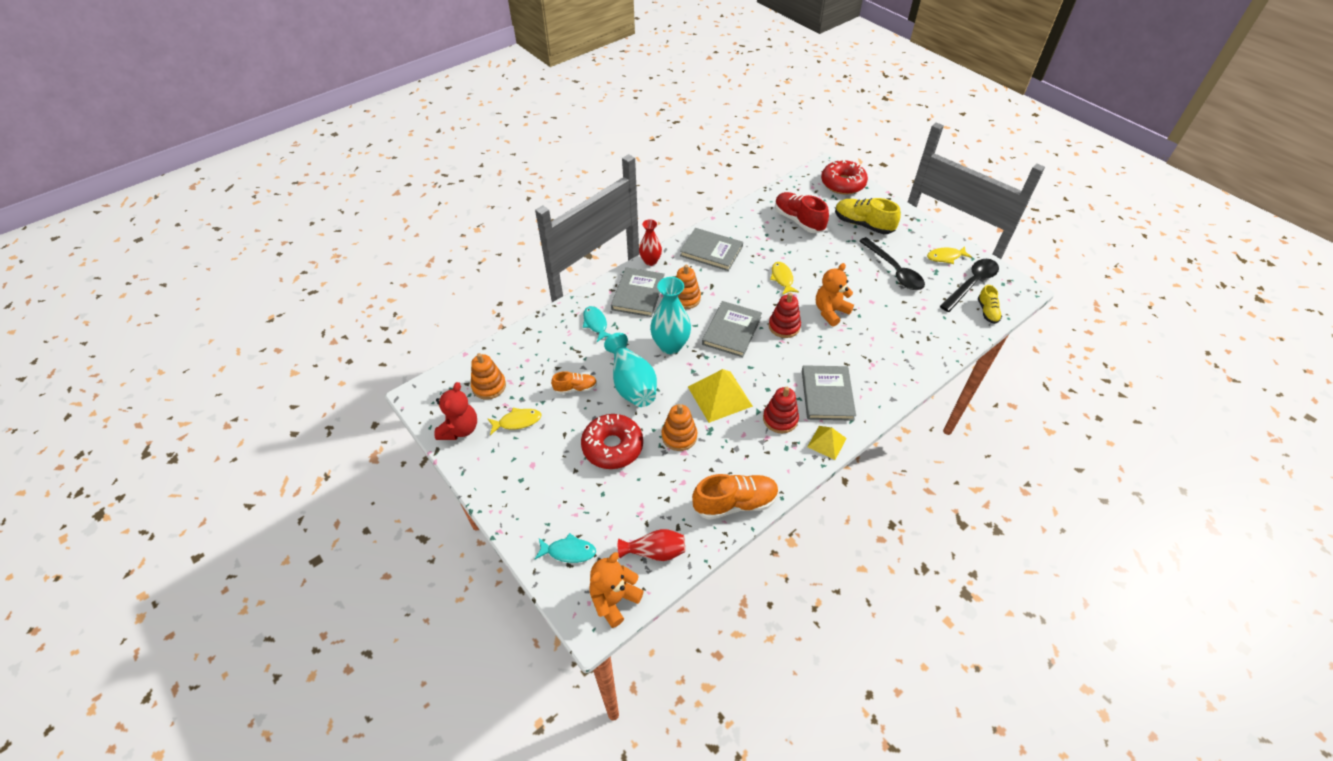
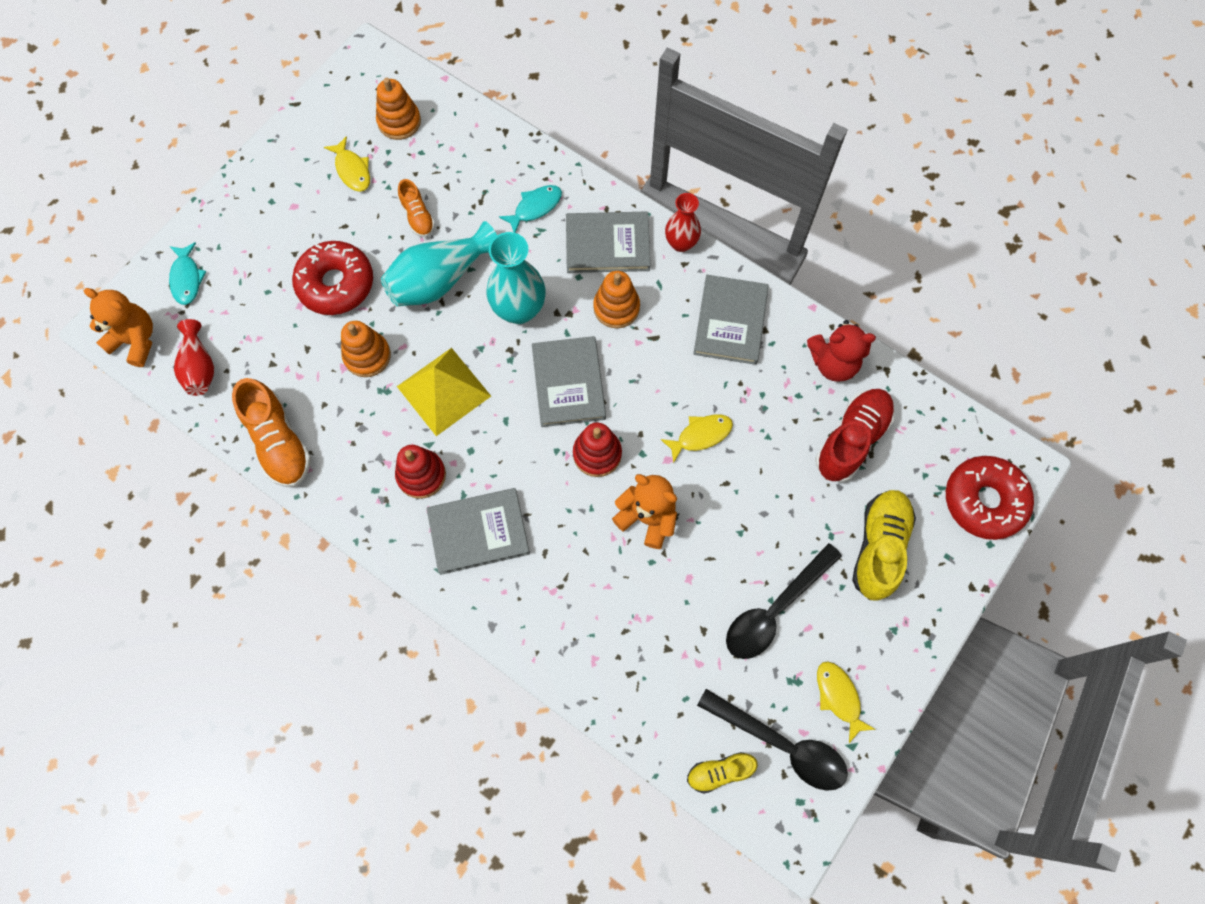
camera: 75 degrees right, 20 degrees up
(460, 429) = (329, 115): red teddy bear -> red teddy bear (833, 363)
(731, 331) = (568, 383): grey book -> grey book turned 75 degrees clockwise
(827, 442) = (394, 541): yellow pyramid -> none

